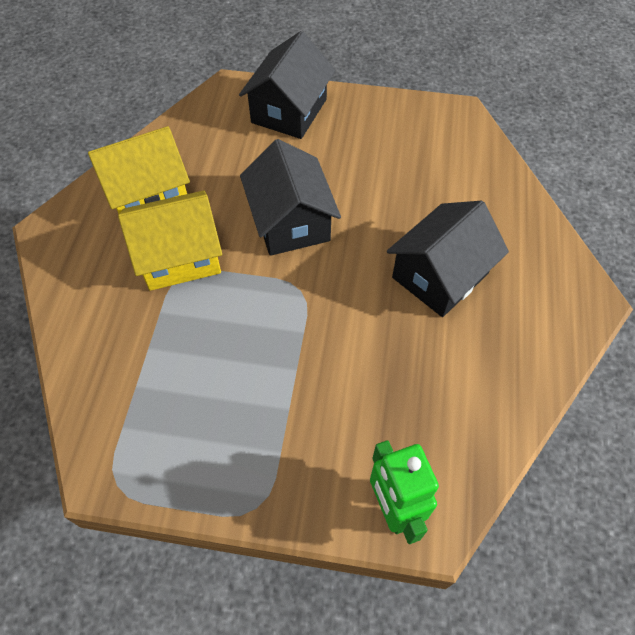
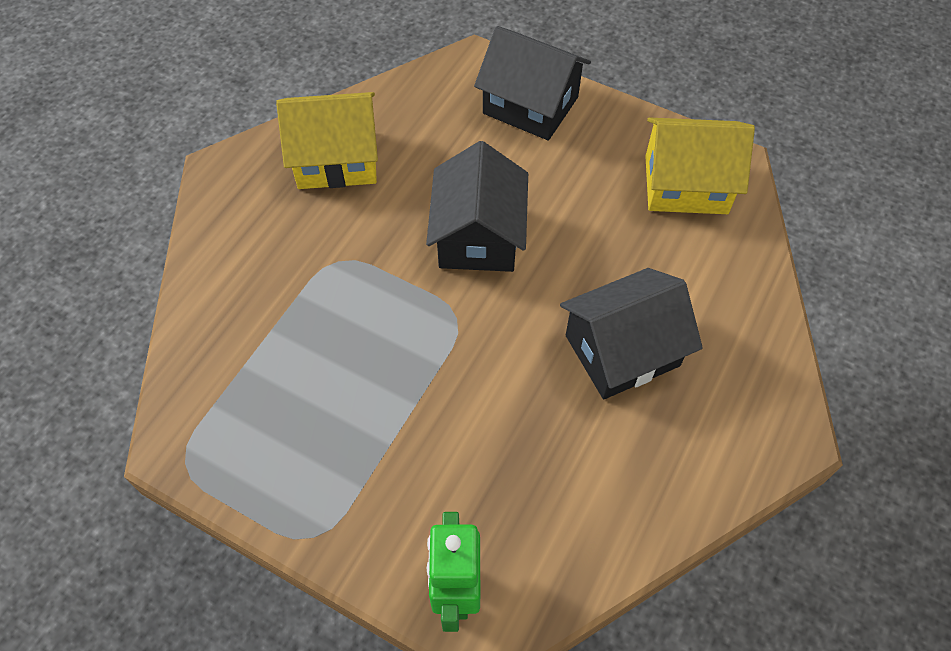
camera: 20 degrees right, 0 degrees up
(179, 256) = (342, 239): yellow house -> yellow house (685, 184)
(289, 111) = (530, 105): black house -> black house turned 75 degrees clockwise

